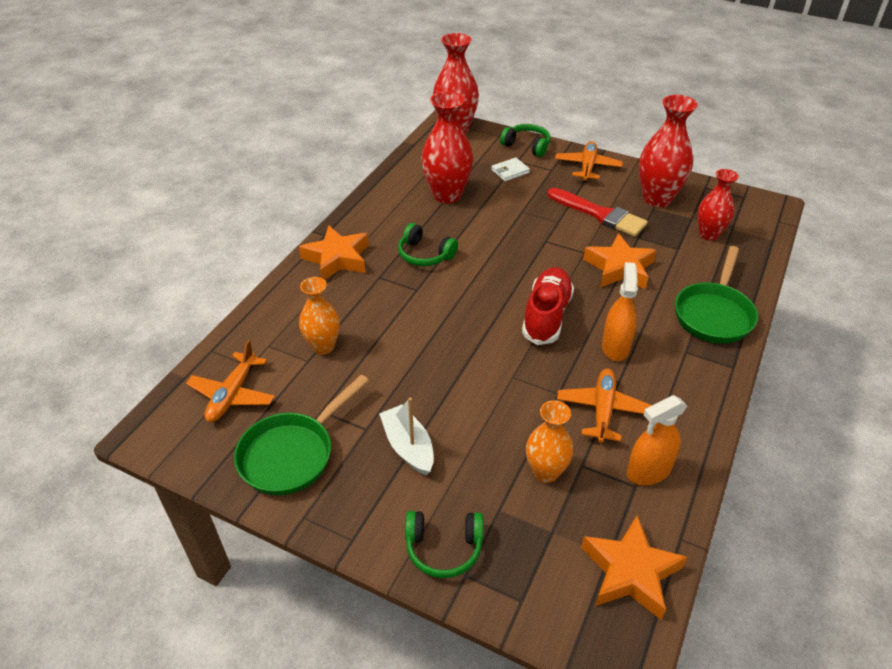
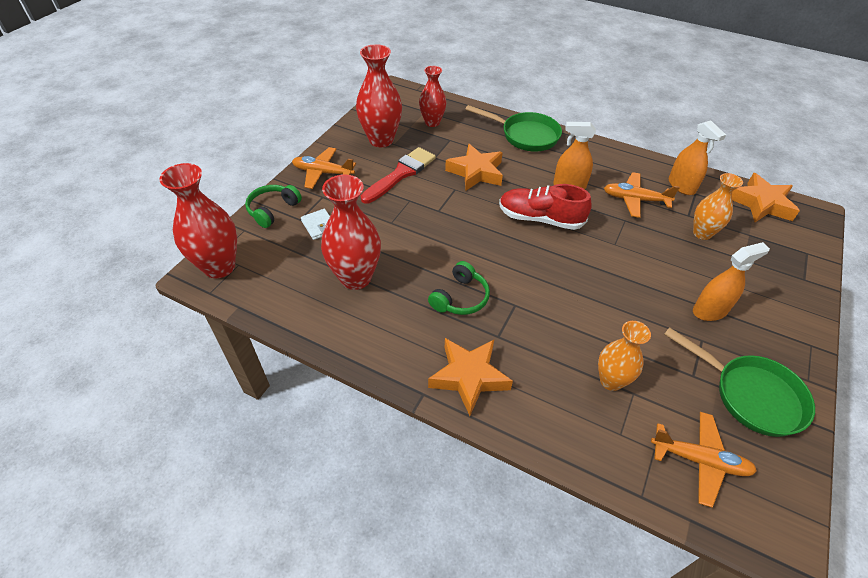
camera: 90 degrees left, 5 degrees up
(408, 446) = (710, 310): white boat -> orange spray bottle
(444, 548) = (790, 290): green headphones -> none

